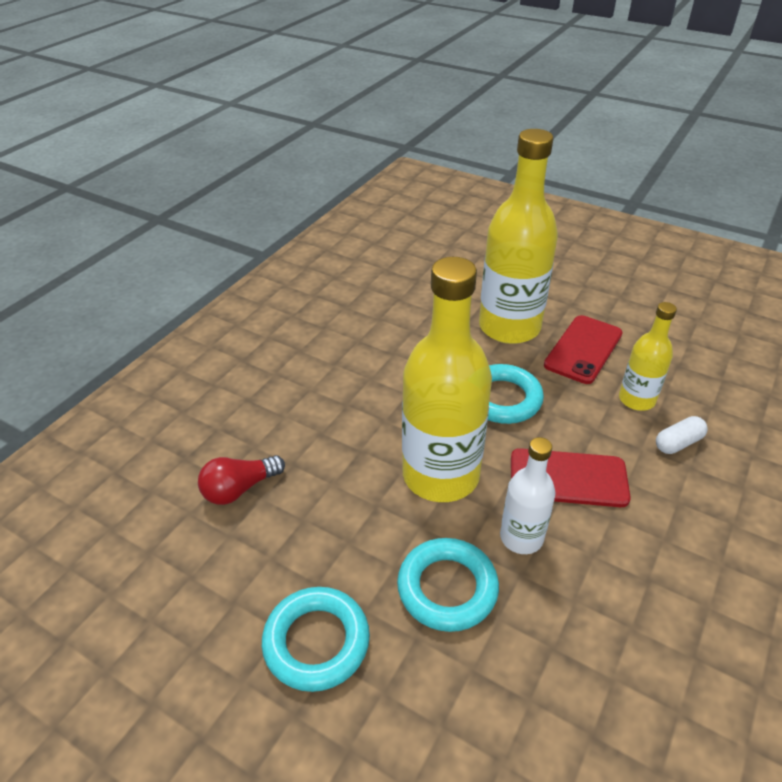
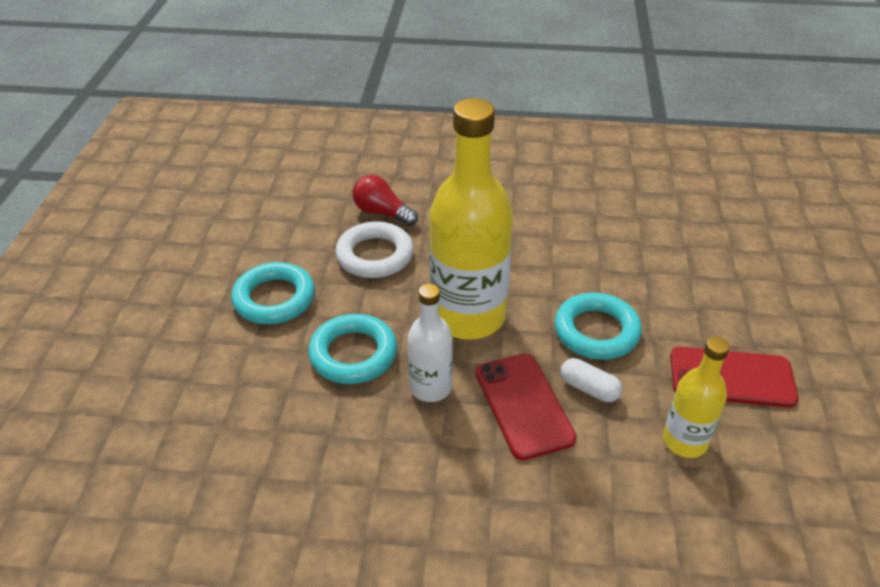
camera: 65 degrees right, 0 degrees up
(305, 519) = (375, 255): none -> white ring
(509, 327) = (713, 308): yellow bottle -> none
(678, 443) = (641, 491): white capsule -> white capsule (589, 388)

